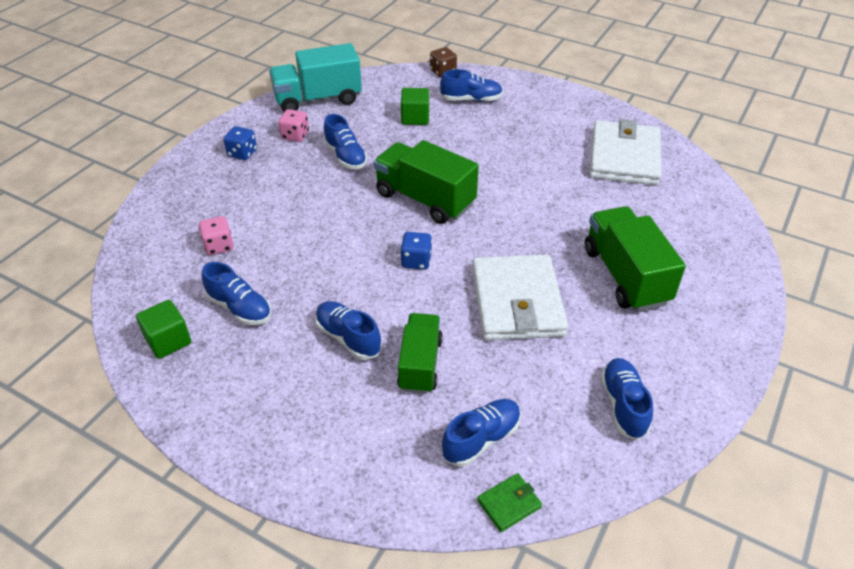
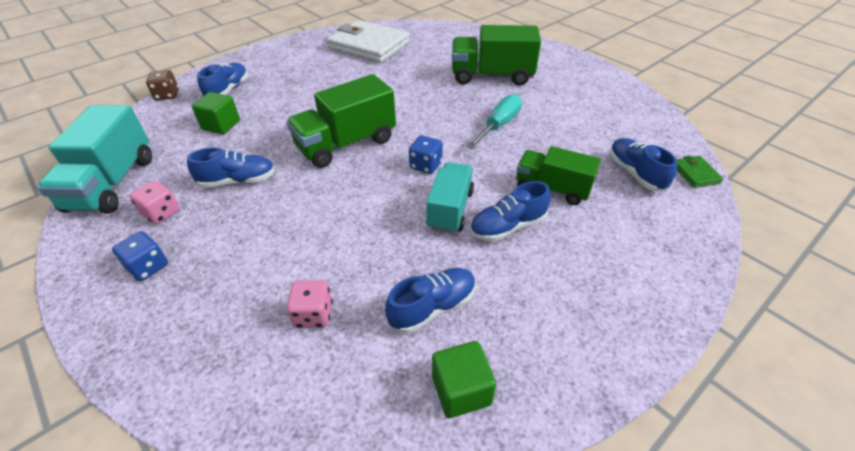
camera: 70 degrees left, 0 degrees up
(357, 293) = (450, 209): none -> turquoise truck
(517, 302) = (499, 125): white wallet -> turquoise screwdriver
(623, 405) = (610, 107): blue shoe -> none

